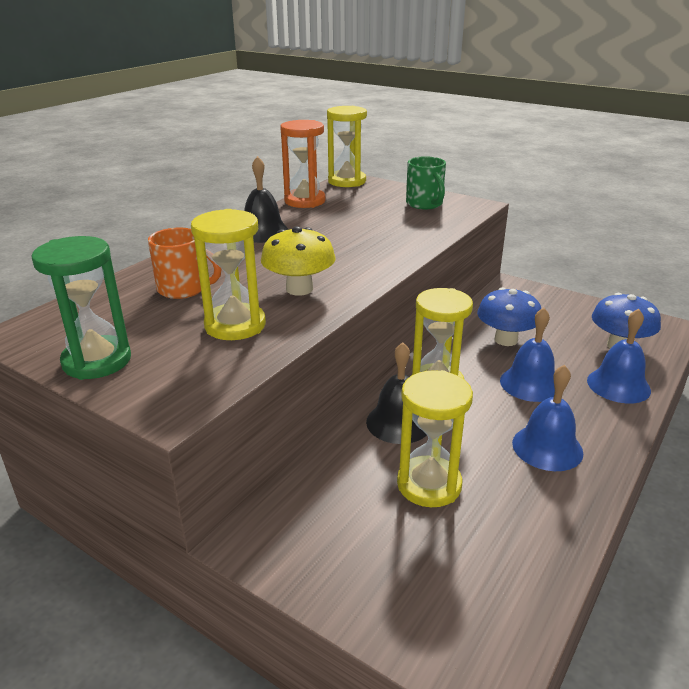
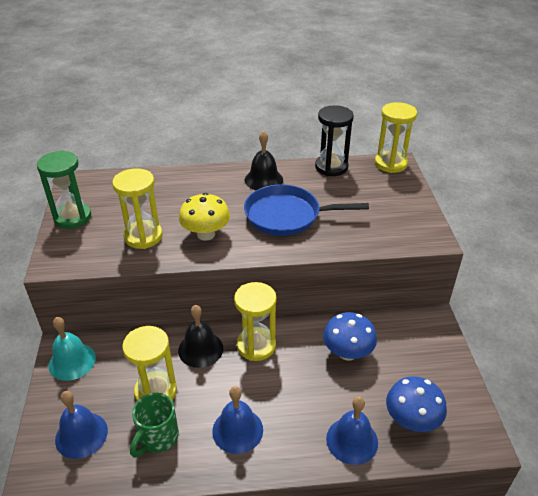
camera: 50 degrees right, 10 degrees up
(184, 289) = (163, 197): orange mug -> none
(288, 542) = (72, 361): none -> turquoise bell
(305, 201) = (331, 167): orange hourglass -> black hourglass
(342, 242) = (286, 215): none -> blue pan
(425, 204) = (398, 216): green mug -> green mug (157, 437)
(530, 383) = (303, 390): blue bell -> blue bell (81, 435)

